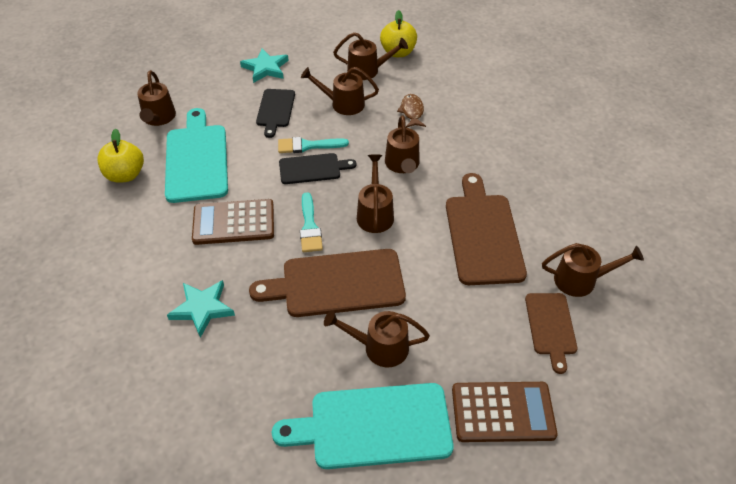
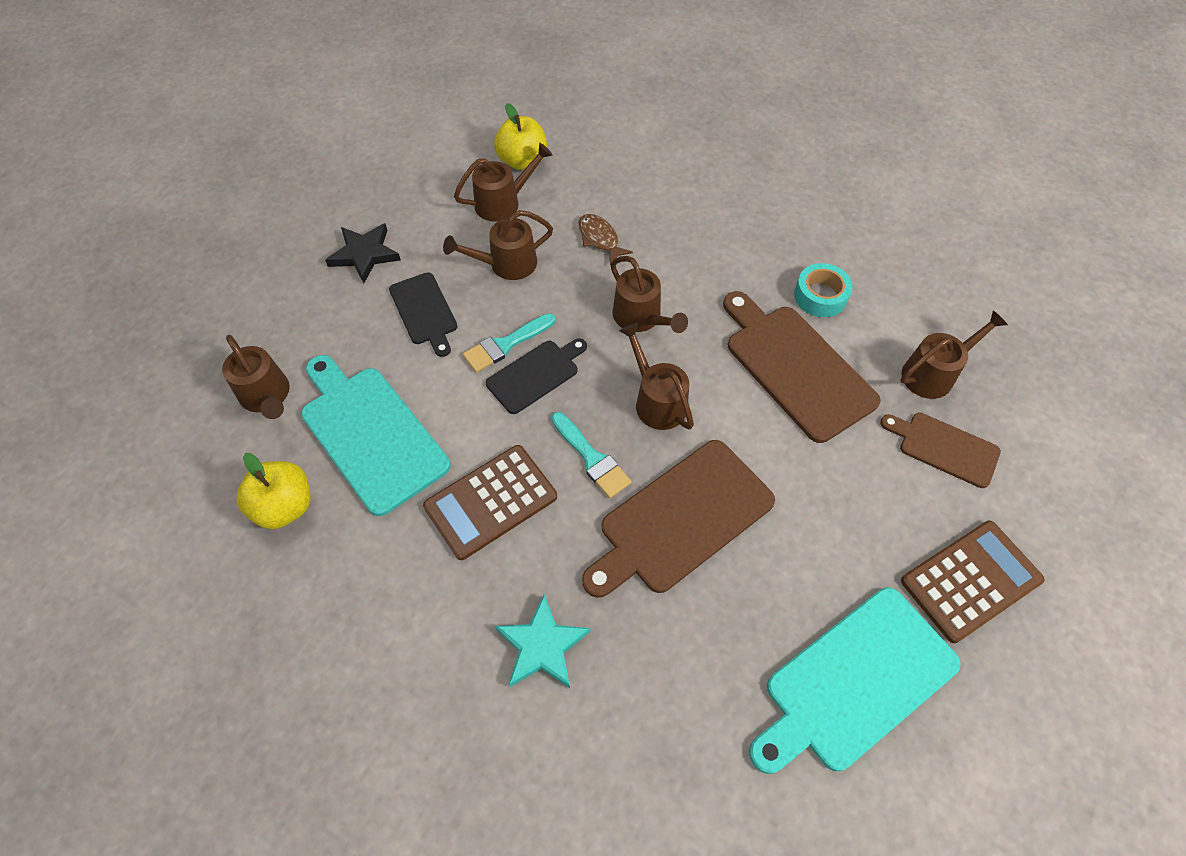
camera: 30 degrees left, 10 degrees up
(265, 68) = (364, 254): turquoise star -> black star
(379, 347) = (789, 577): brown watering can -> none
(535, 201) = (820, 296): none -> turquoise tape
(551, 327) = (944, 448): brown cutting board -> brown cutting board turned 150 degrees clockwise

